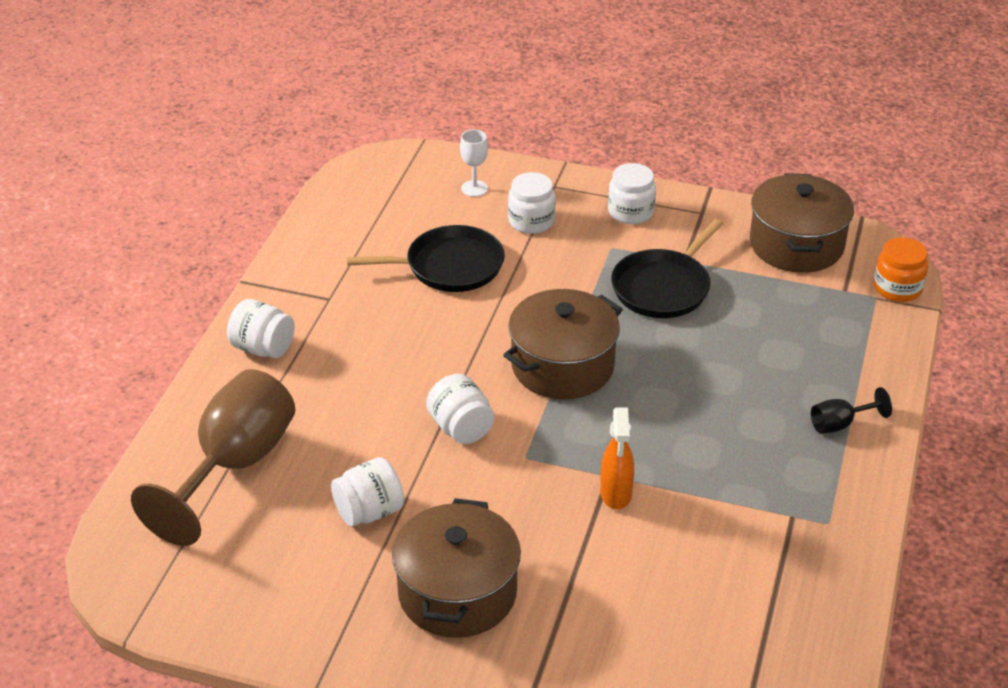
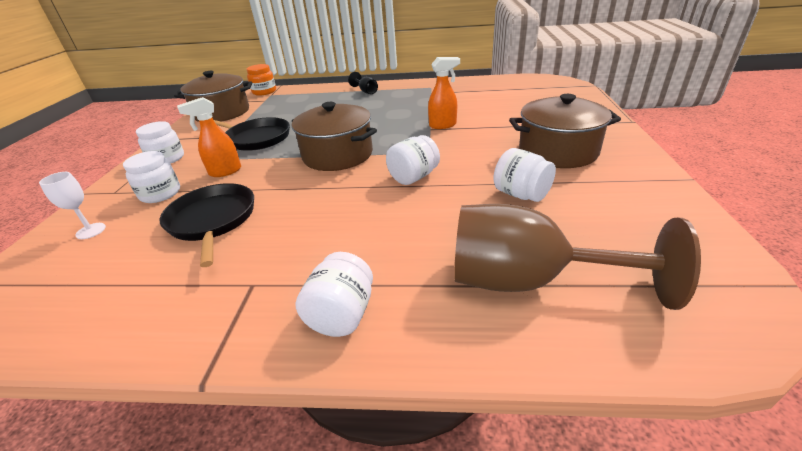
camera: 100 degrees left, 5 degrees down
(563, 265) = (225, 172): none -> orange spray bottle

